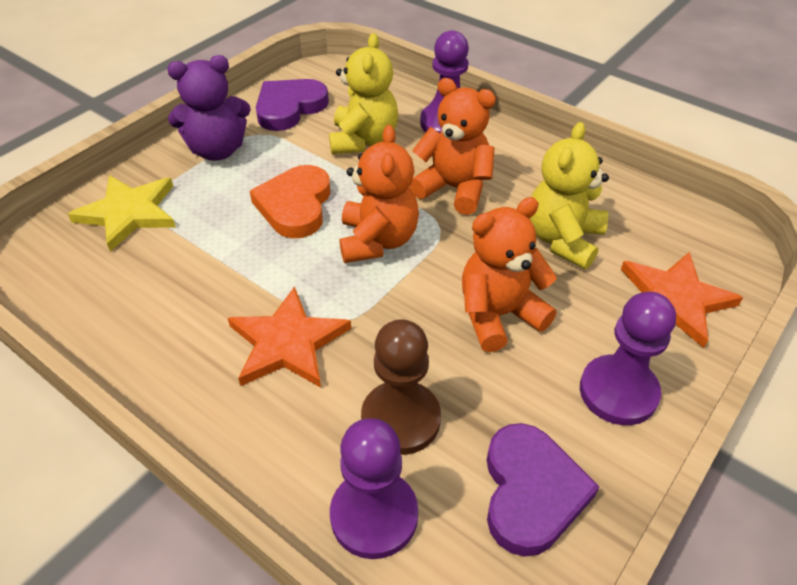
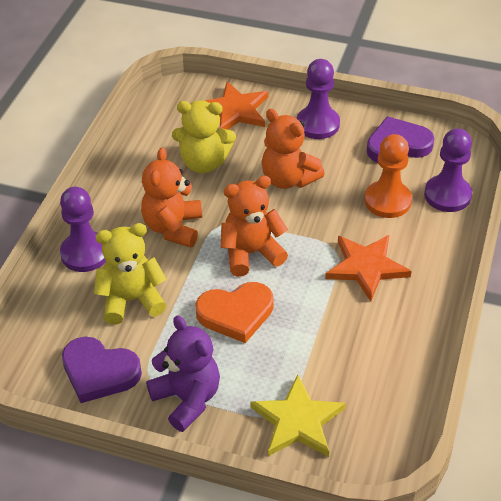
camera: 110 degrees left, 0 degrees up
(401, 419) = (387, 201): brown pawn -> orange pawn

